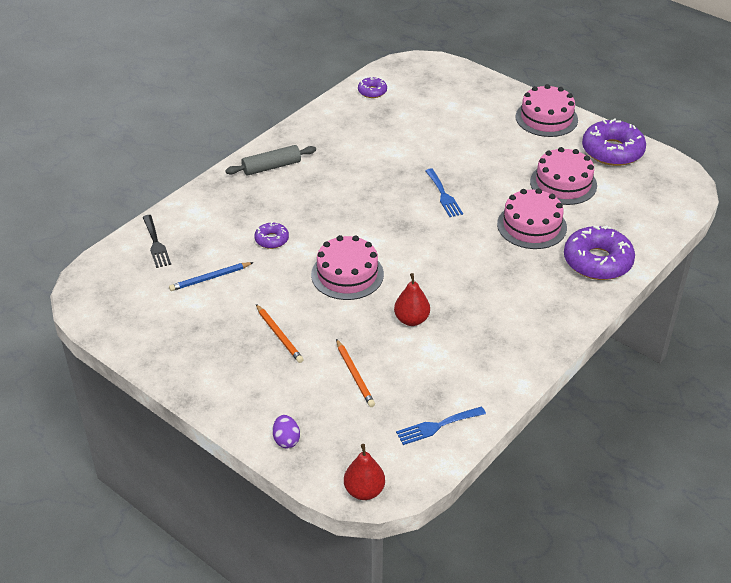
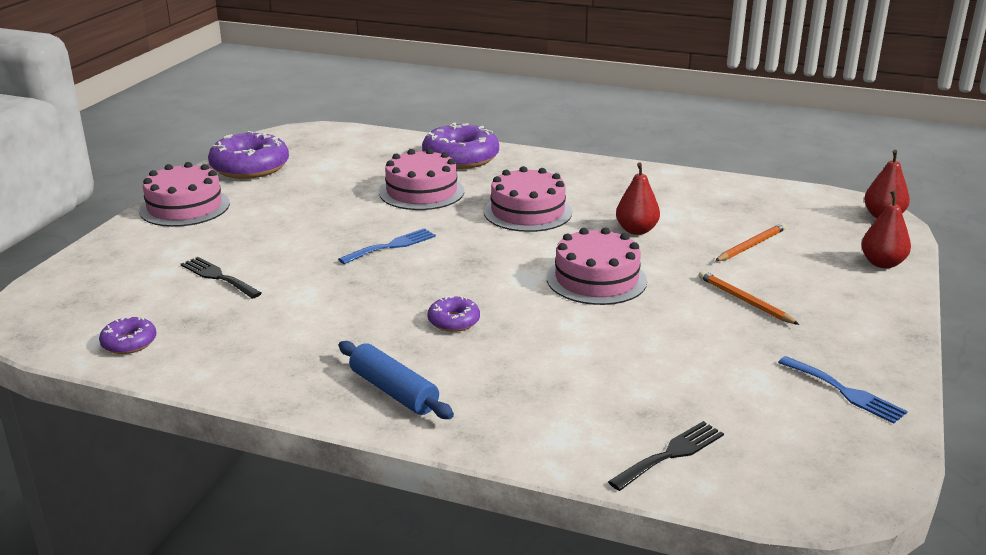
camera: 110 degrees left, 15 degrees down
(210, 278) = (697, 378): blue pencil -> none
(271, 167) = (394, 391): grey rolling pin -> blue rolling pin
(272, 239) = (574, 348): purple donut -> purple donut (454, 321)
(279, 335) = (745, 301): orange pencil -> orange pencil turned 75 degrees counterclockwise
(286, 440) = (882, 263): purple egg -> red pear
(434, 124) = (218, 277): none -> black fork
(437, 426) = (766, 198): blue fork -> blue fork (845, 392)
(563, 183) = (329, 185): pink cake -> pink cake (527, 212)

